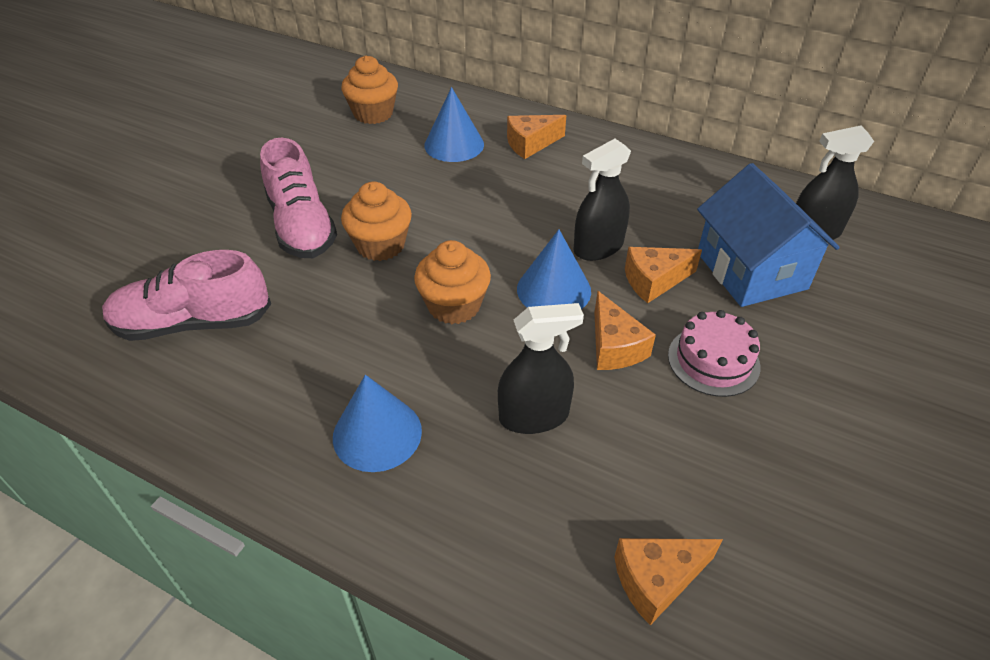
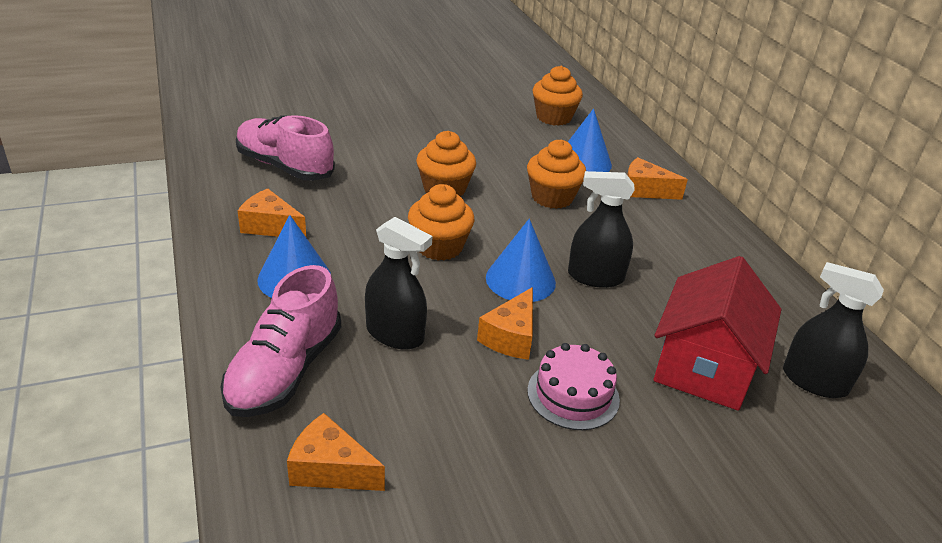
camera: 40 degrees right, 10 degrees down
(301, 226) = (413, 153): pink shoe -> pink shoe (285, 370)
(475, 195) = (552, 197): none -> orange cupcake
(654, 281) = (606, 321): orange cheese -> orange cheese (270, 226)
(751, 270) = (704, 367): blue house -> red house

